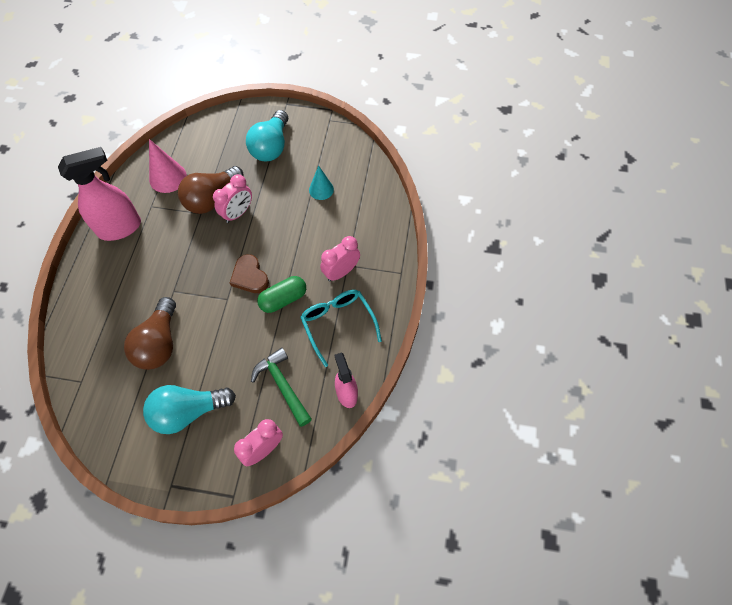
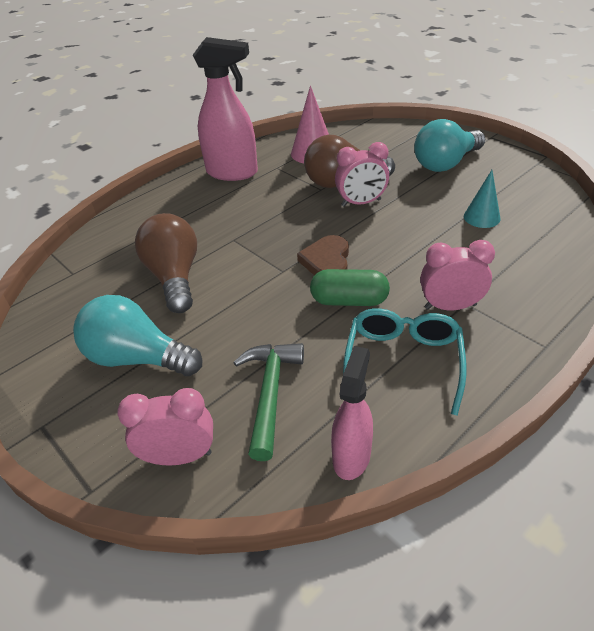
camera: 40 degrees right, 20 degrees down
(159, 343) = (175, 277): brown light bulb -> brown light bulb turned 120 degrees clockwise

